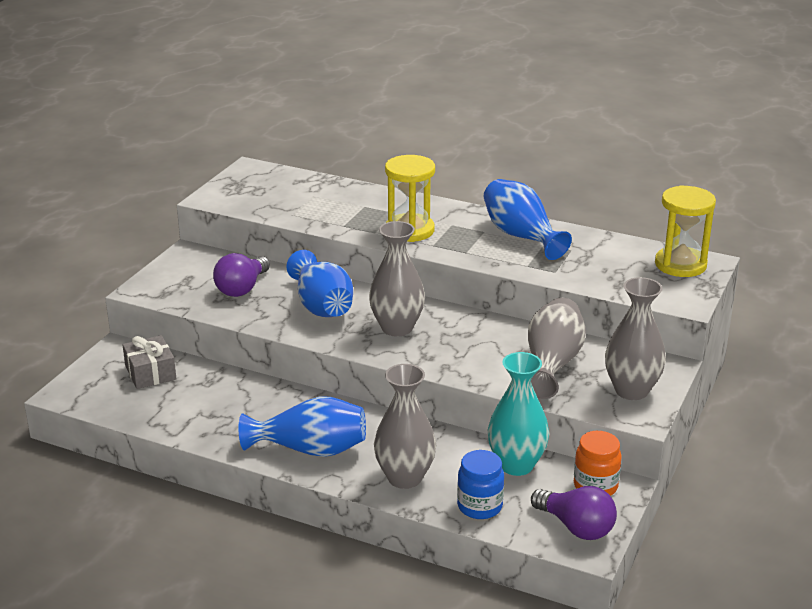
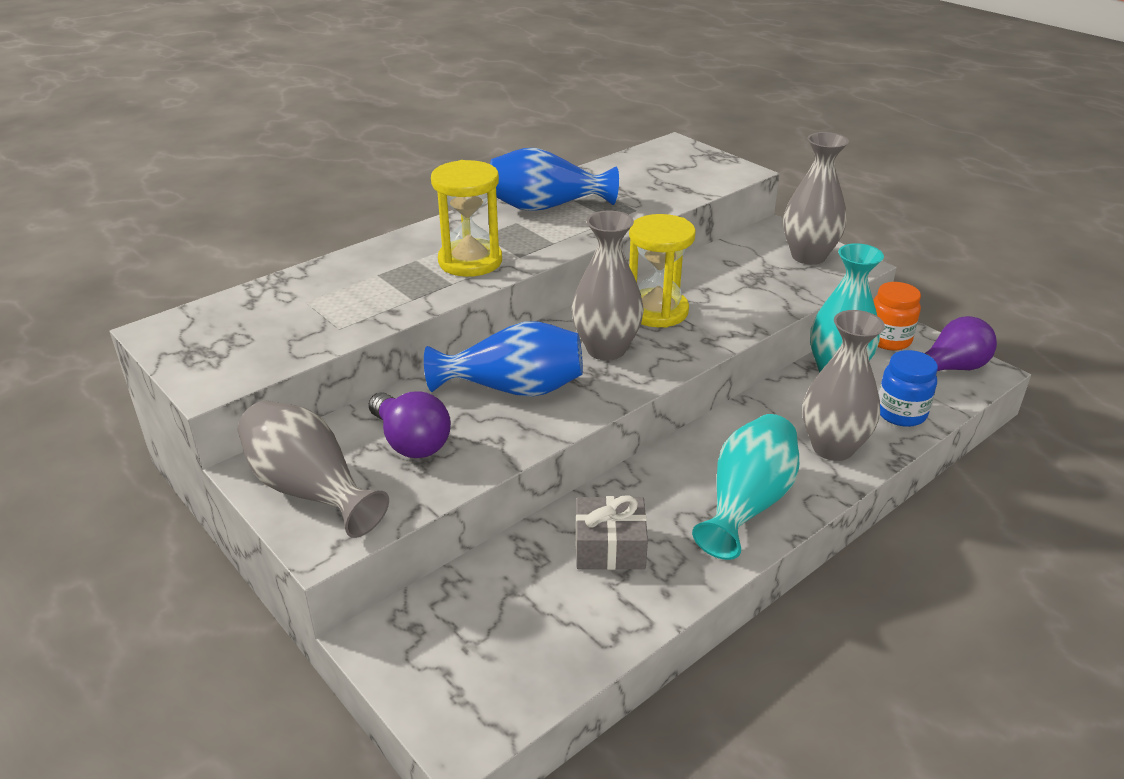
camera: 65 degrees left, 5 degrees up
(150, 373) = (474, 614): grey gift -> grey gift (610, 547)
(310, 449) = (747, 504): blue vase -> turquoise vase
(552, 364) = (740, 281): grey vase -> grey vase (310, 490)
(680, 265) = (670, 155): yellow hourglass -> yellow hourglass (657, 311)

